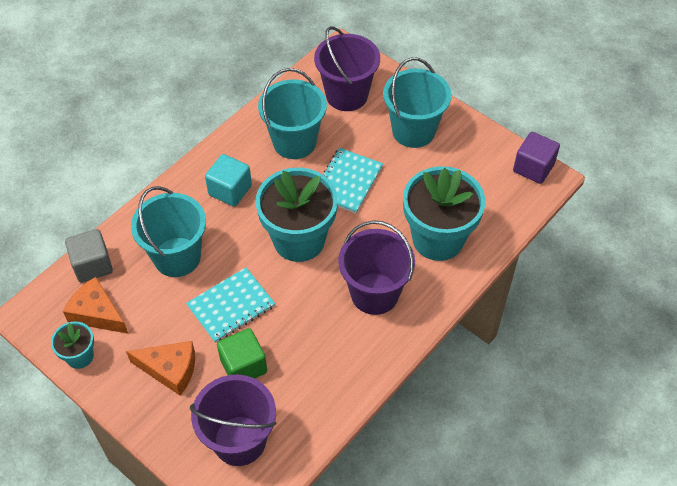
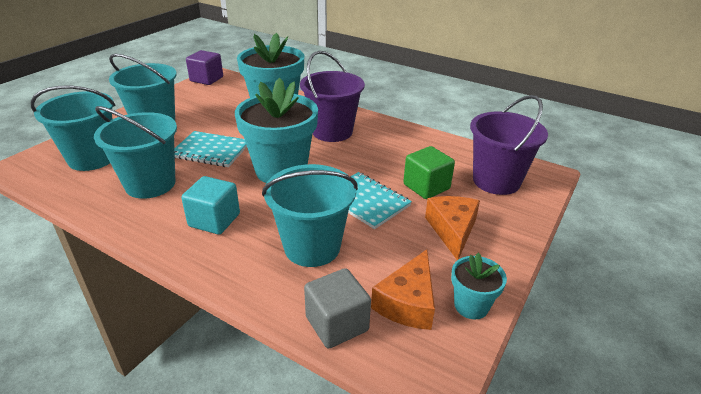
camera: 100 degrees left, 20 degrees down
(347, 95) = (92, 158): purple bucket -> turquoise bucket

